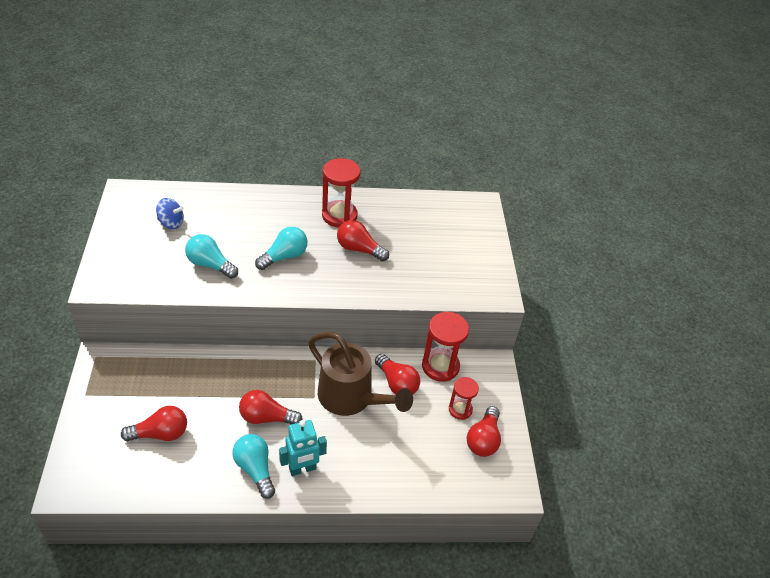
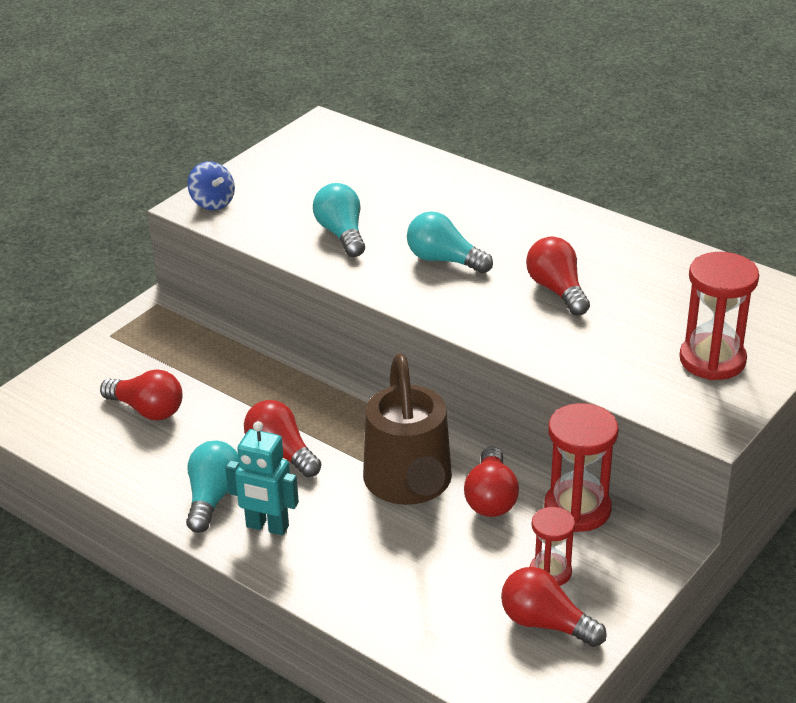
camera: 45 degrees right, 10 degrees down
(171, 223) = (342, 175): blue spinning top -> blue spinning top (212, 203)
(284, 256) = (444, 260): turquoise light bulb -> turquoise light bulb turned 150 degrees counterclockwise
(339, 216) = (572, 243): red hourglass -> red hourglass (712, 360)
(483, 439) = (546, 623): red light bulb -> red light bulb turned 60 degrees clockwise

